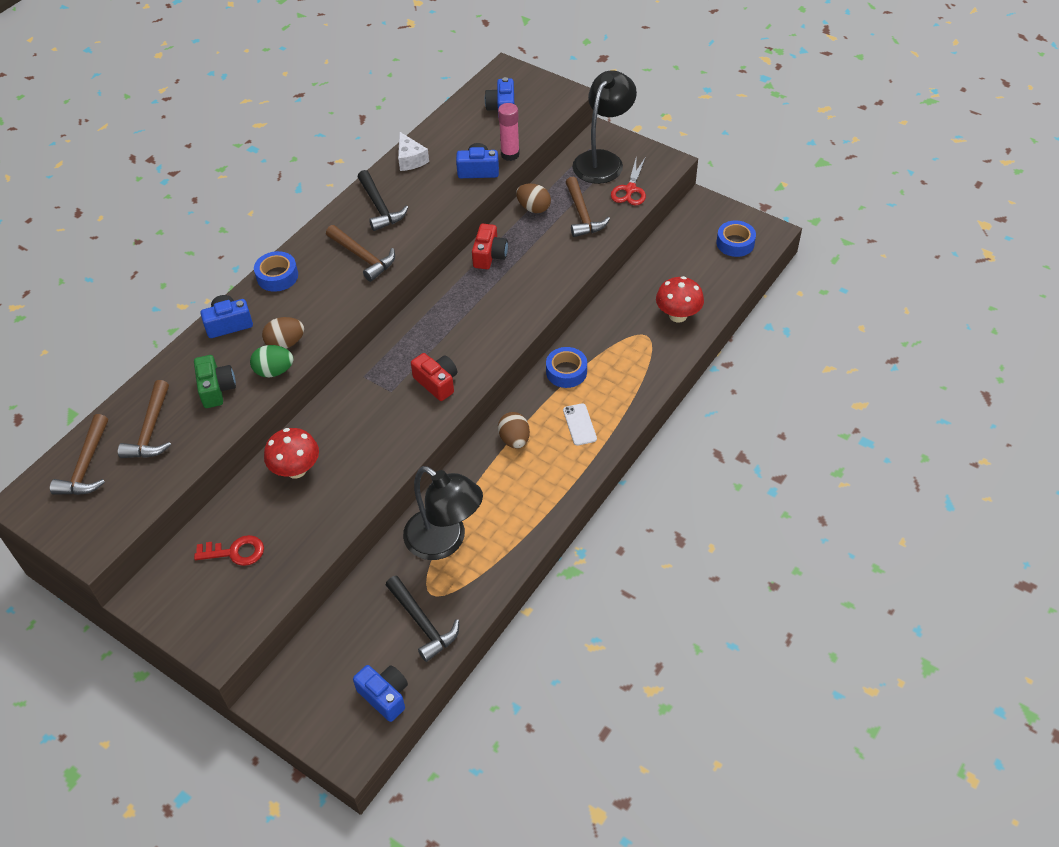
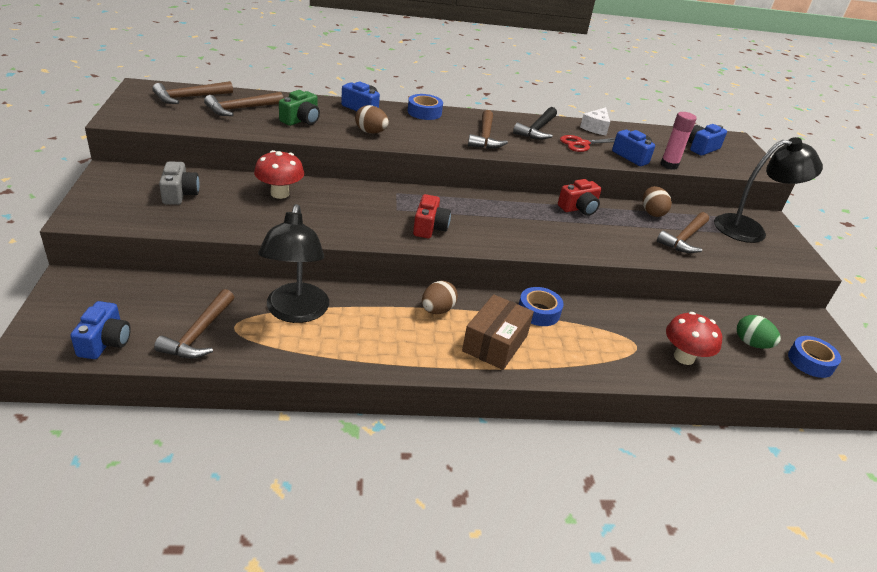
camera: 45 degrees right, 15 degrees down
(235, 552) = (180, 194): red key -> grey camera
(274, 371) = (341, 135): green egg -> green egg (751, 343)
(422, 623) = (199, 333): black hammer -> brown hammer
(579, 424) = (495, 343): white phone -> brown box
(630, 189) = (748, 254): red scissors -> red scissors (582, 144)

